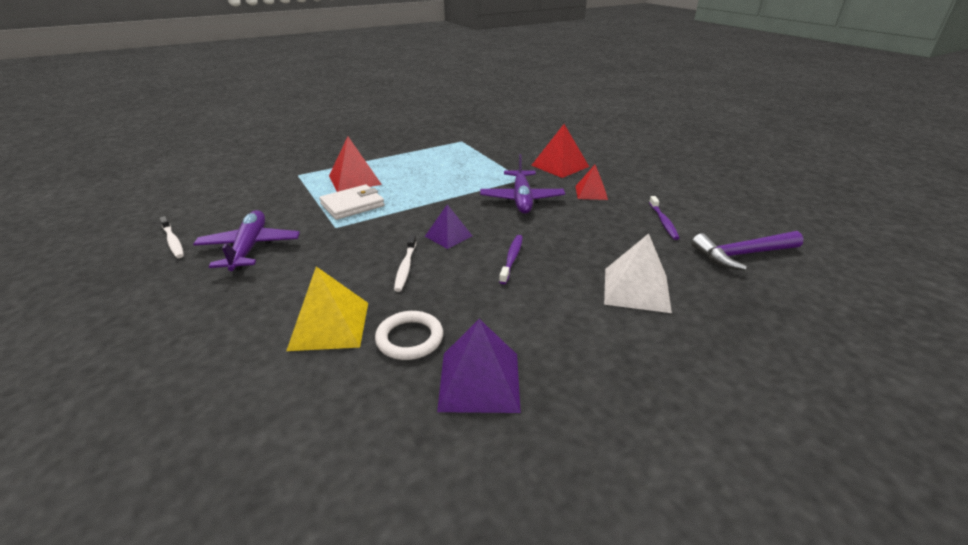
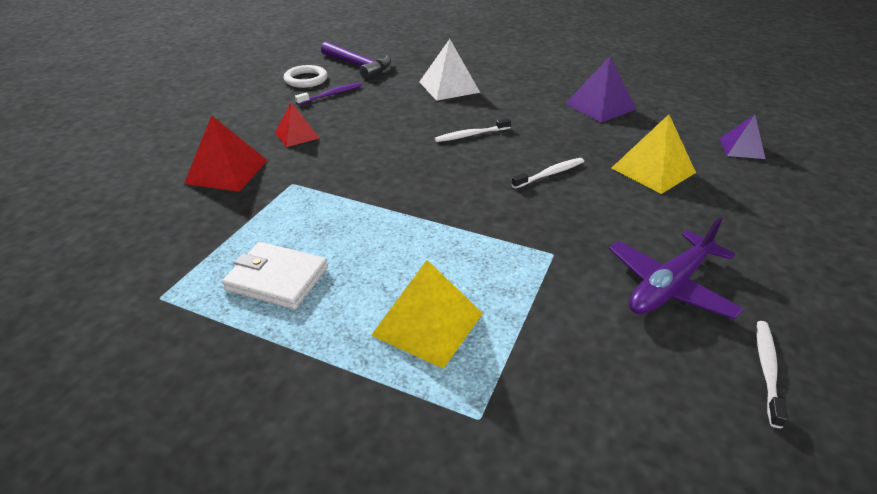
camera: 125 degrees left, 5 degrees up
(352, 205) = (496, 274): white wallet -> white wallet (277, 279)
(355, 180) = (427, 324): red pyramid -> yellow pyramid
(409, 338) = (610, 137): white ring -> white ring (306, 79)
(448, 236) = (476, 175): purple pyramid -> purple pyramid (741, 148)
(512, 259) = (471, 135): purple toothbrush -> white toothbrush
(521, 199) = (351, 165): purple plane -> none

